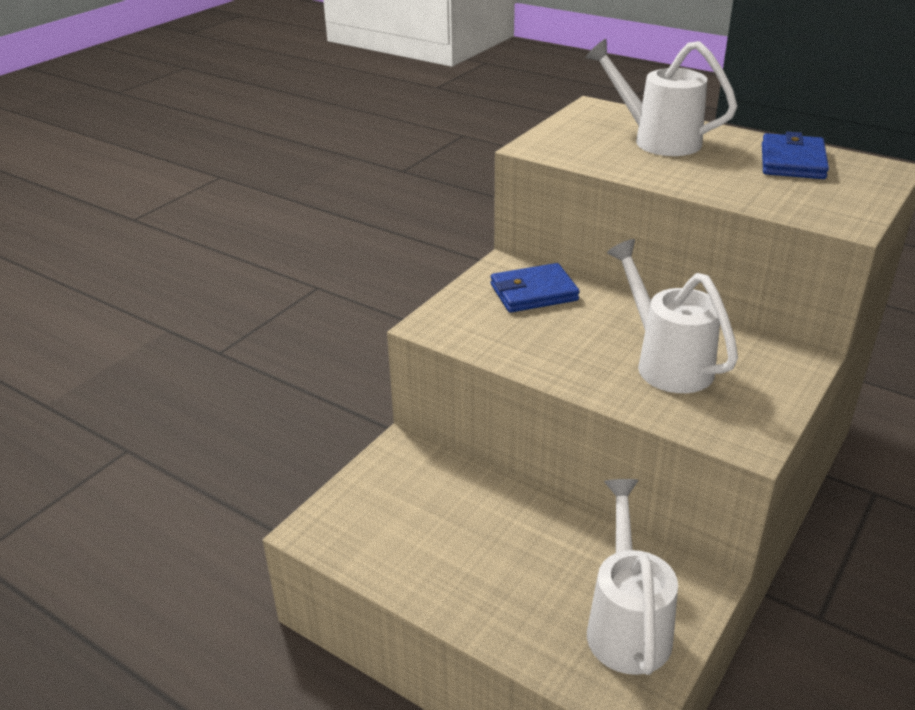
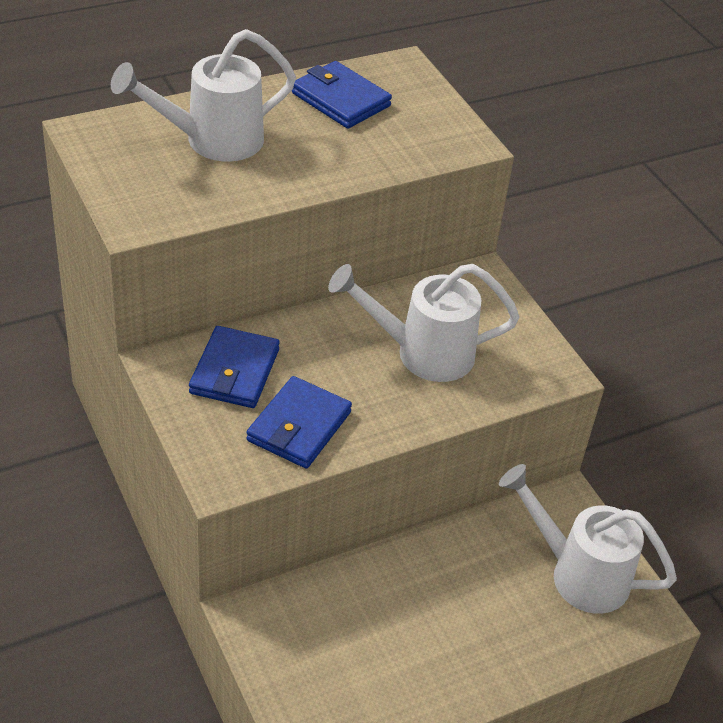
camera: 65 degrees left, 10 degrees up
(515, 337) = (299, 426): none -> blue wallet

